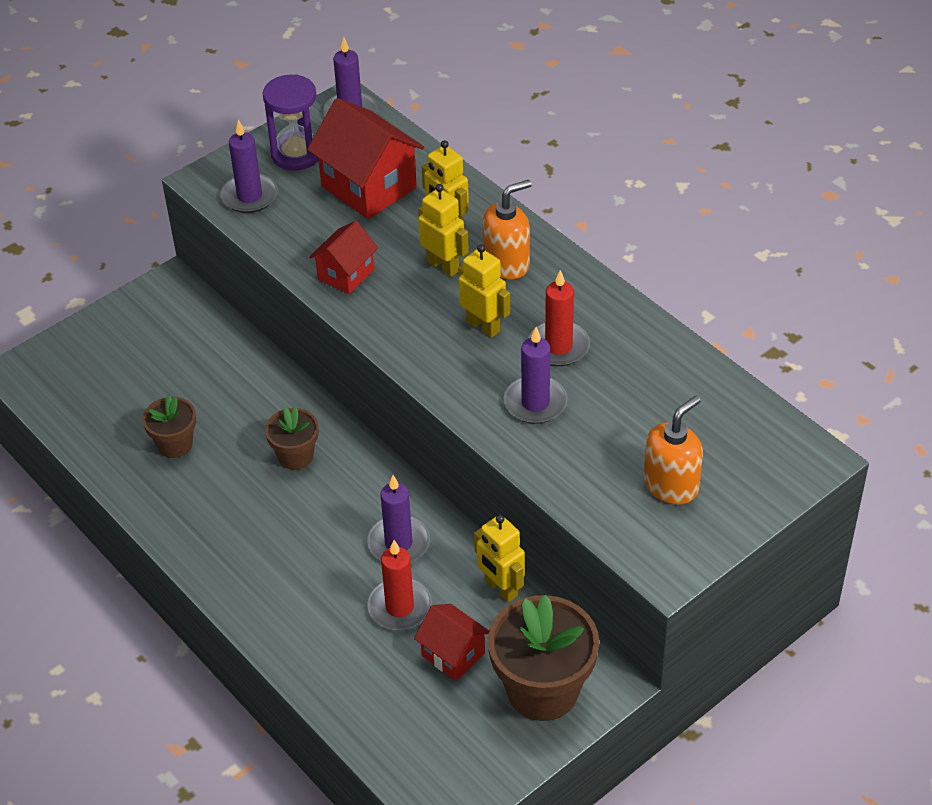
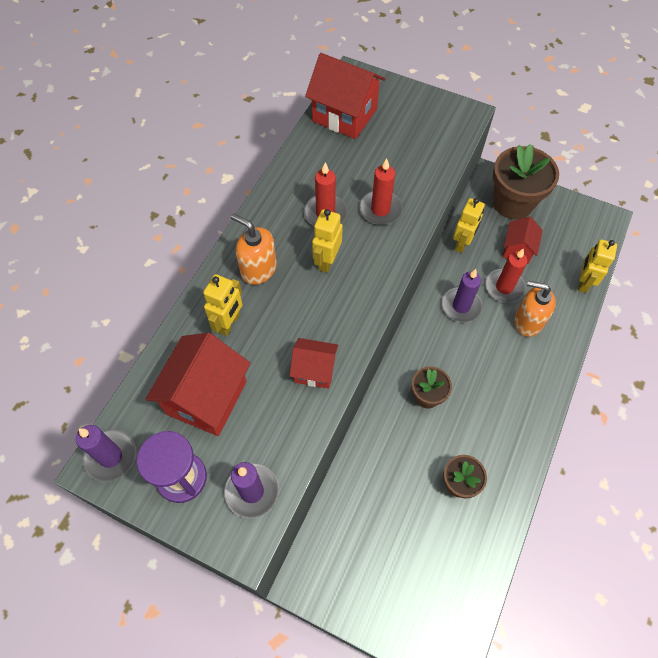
camera: 115 degrees left, 15 degrees up
(443, 266) = (277, 308): yellow robot -> yellow robot (583, 282)
(535, 403) = (380, 209): purple candle -> red candle
(671, 485) = (408, 128): orange soap dispenser -> orange soap dispenser (527, 321)
(730, 421) = (344, 115): none -> red house

